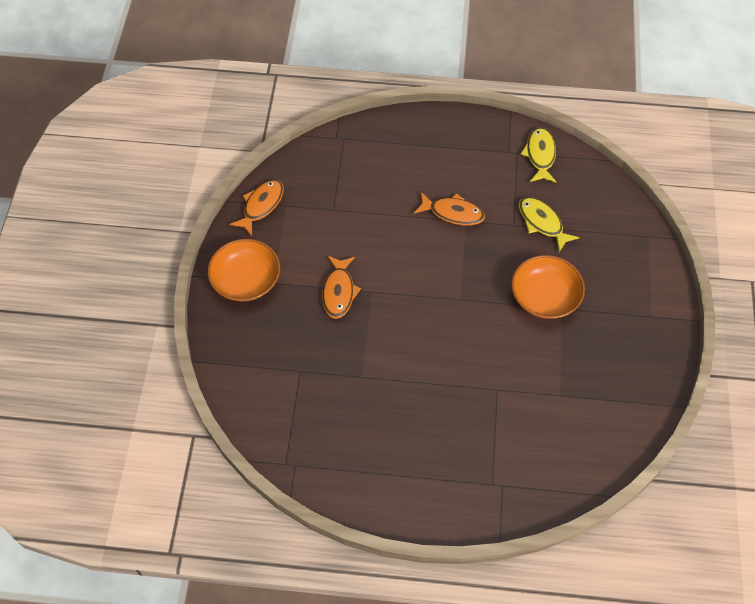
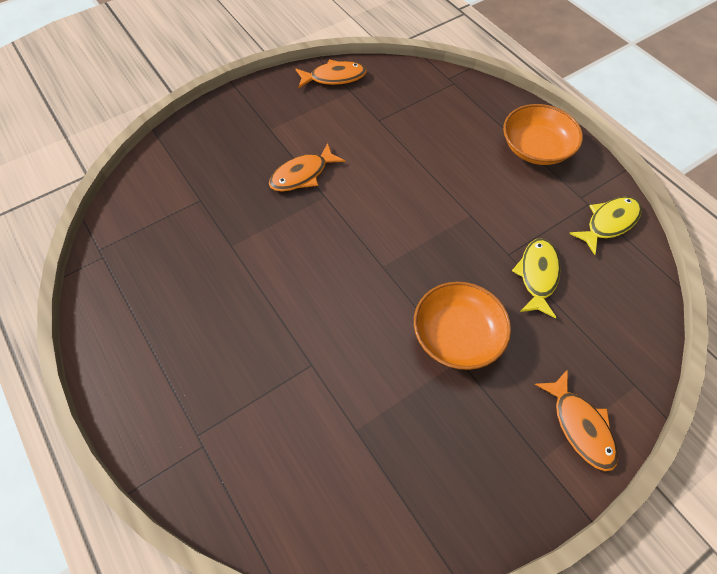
camera: 50 degrees right, 0 degrees up
(246, 280) = (256, 112): orange bowl -> orange bowl (536, 148)
(453, 213) = (467, 200): orange fish -> orange fish (580, 426)

